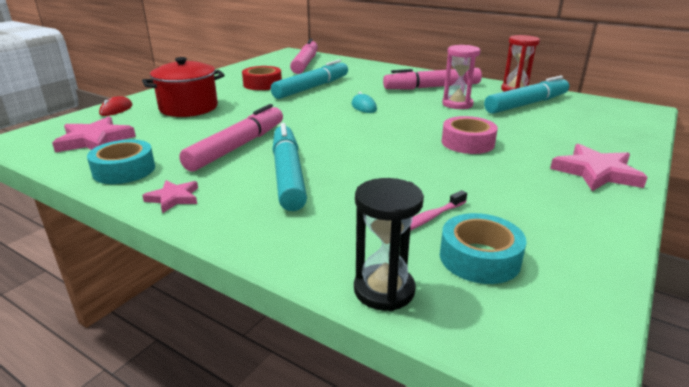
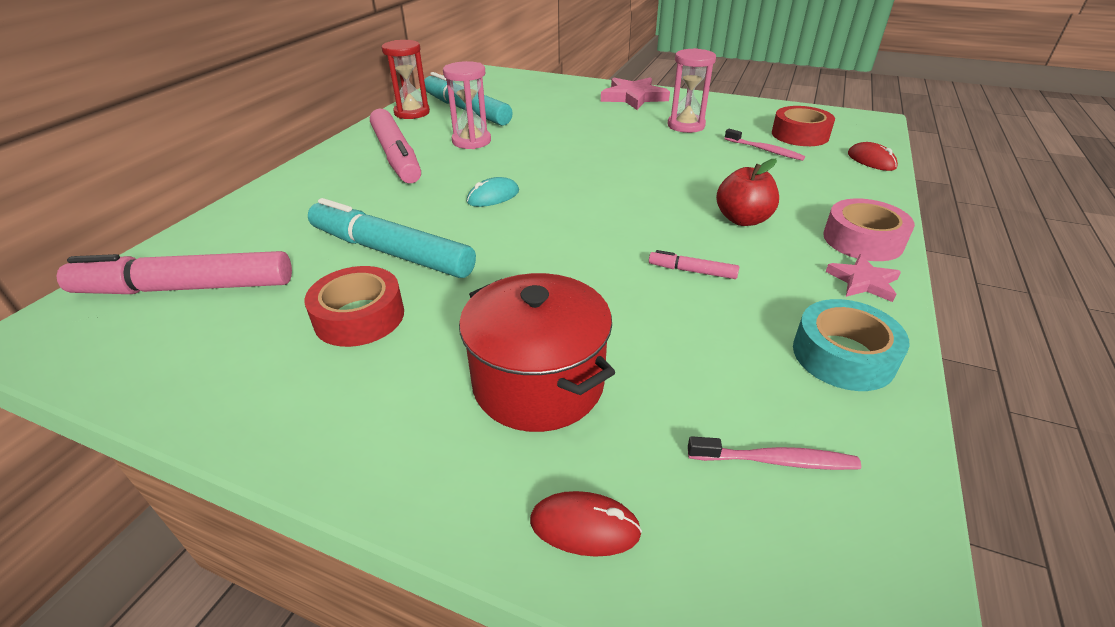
camera: 100 degrees left, 10 degrees up
(95, 140) = (775, 460): pink star -> pink toothbrush
(238, 147) = (692, 271): pink marker -> pink marker, size x0.43
(288, 174) = (742, 219): turquoise marker -> red apple
(384, 290) = (871, 161): black hourglass -> red mouse
(467, 143) = (596, 137): pink tape -> pink tape (862, 240)
(479, 258) = (800, 135): turquoise tape -> red tape
(503, 187) = (686, 126): none -> pink hourglass

